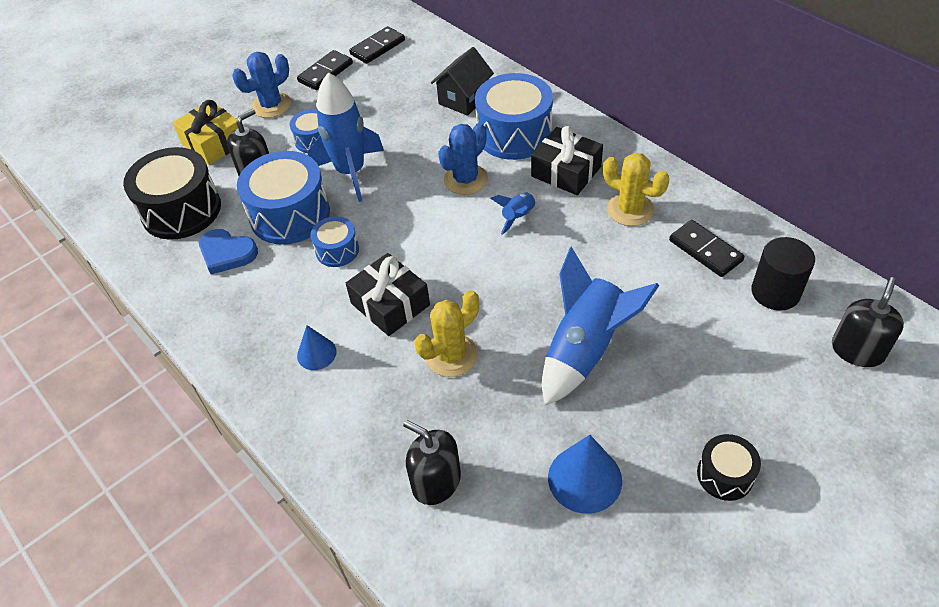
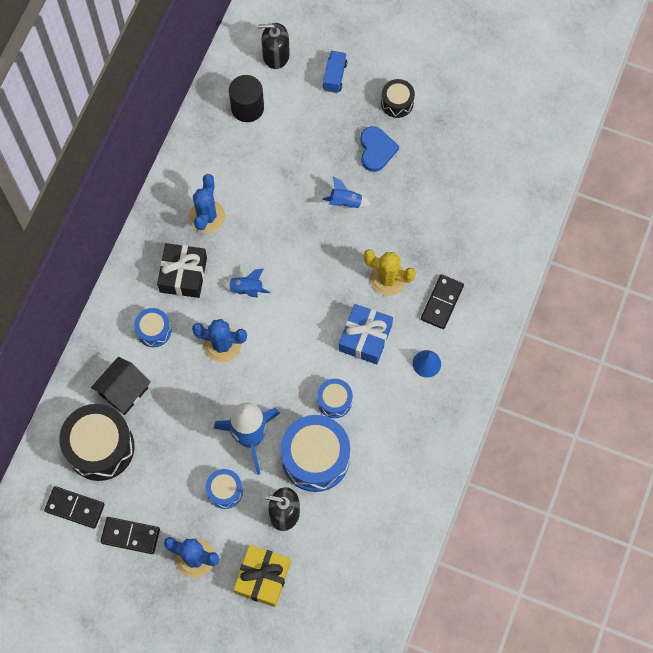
camera: 120 degrees left, 20 degrees up
(181, 210) = (348, 549): black drum -> black drum (100, 447)
(227, 253) = (373, 481): blue heart -> blue heart (376, 150)
(390, 304) = (365, 338): black gift -> blue gift
(436, 482) = (477, 246): black soap dispenser -> none
(464, 99) = (124, 391): black house -> black house turned 60 degrees counterclockwise
(514, 134) = (154, 331): blue drum -> blue drum, size x0.52
(584, 479) = (435, 171): blue cone -> none
(585, 349) = (345, 202): blue rocket -> blue rocket, size x0.47
(630, 210) = (207, 216): yellow cactus -> blue cactus
(705, 250) = (227, 157): black domino -> black domino (442, 302)
(799, 409) = (334, 76): none -> blue truck

